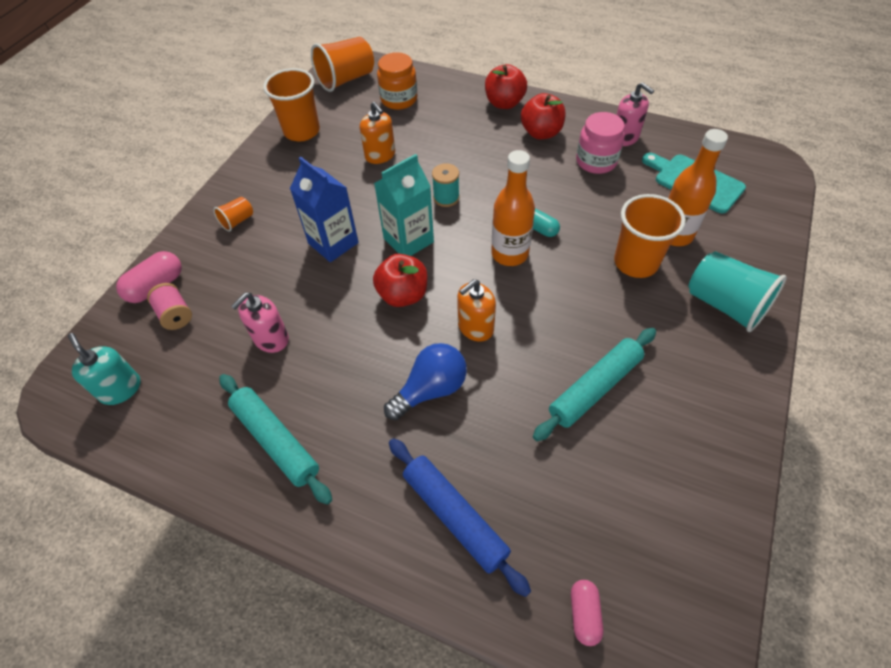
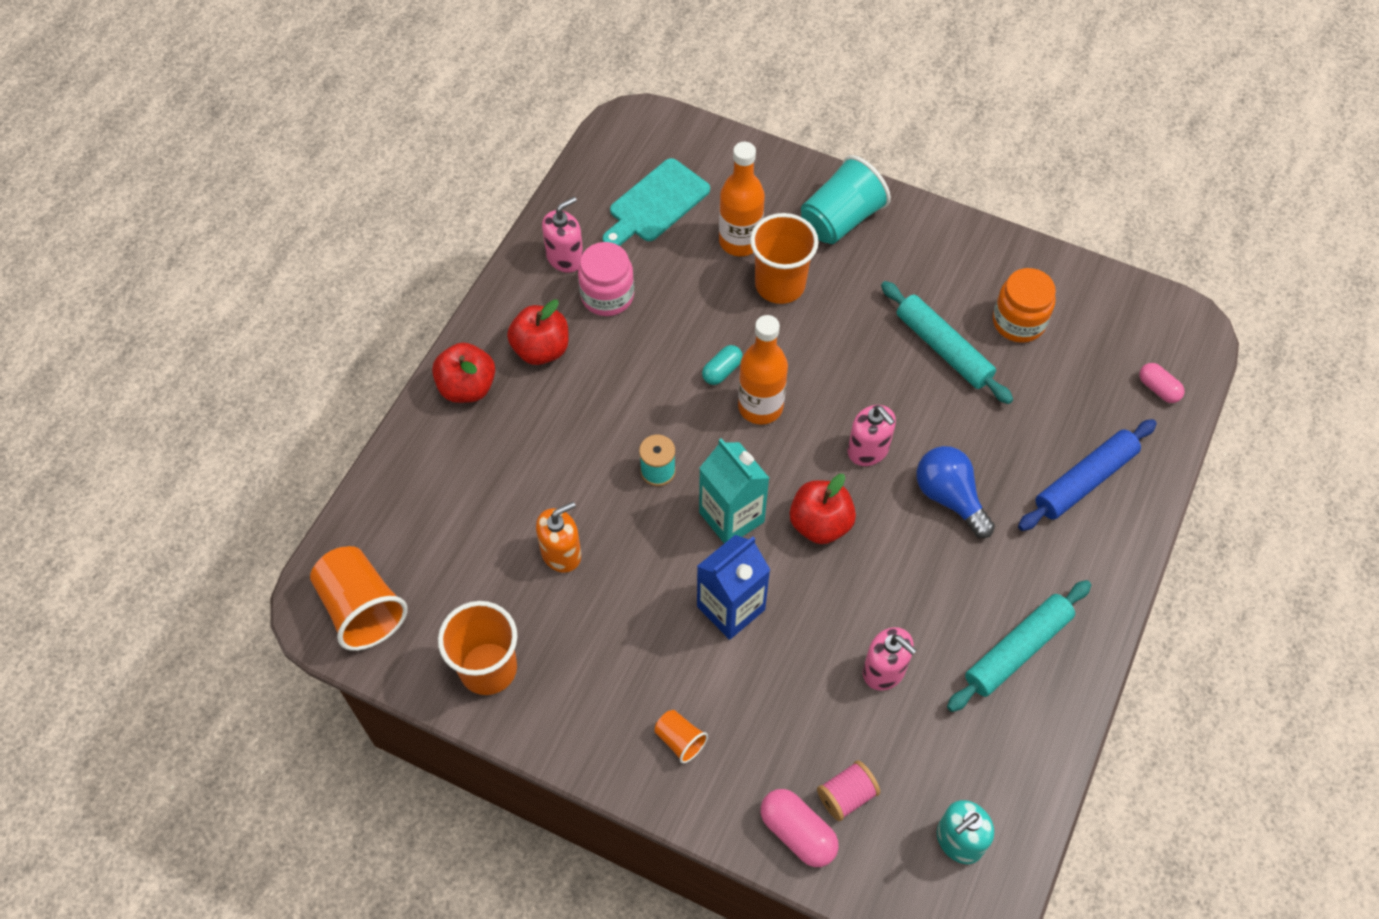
camera: 90 degrees left, 5 degrees up
(399, 99) = (432, 528): orange jar -> orange jar (1018, 322)
(475, 327) = (868, 450): orange soap dispenser -> pink soap dispenser
(584, 614) = (1158, 389): pink capsule -> pink capsule turned 45 degrees clockwise

